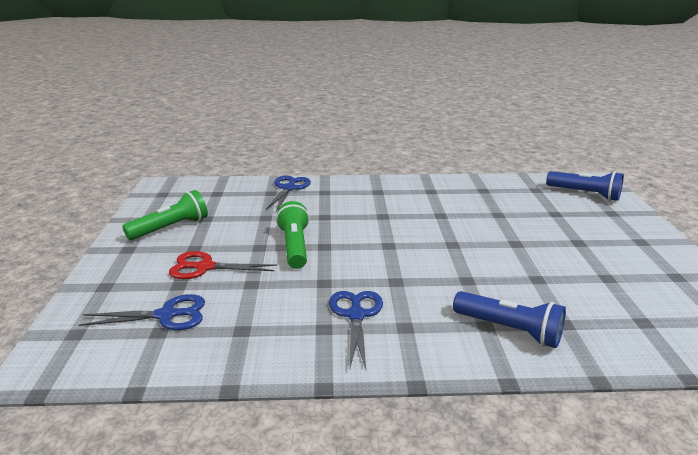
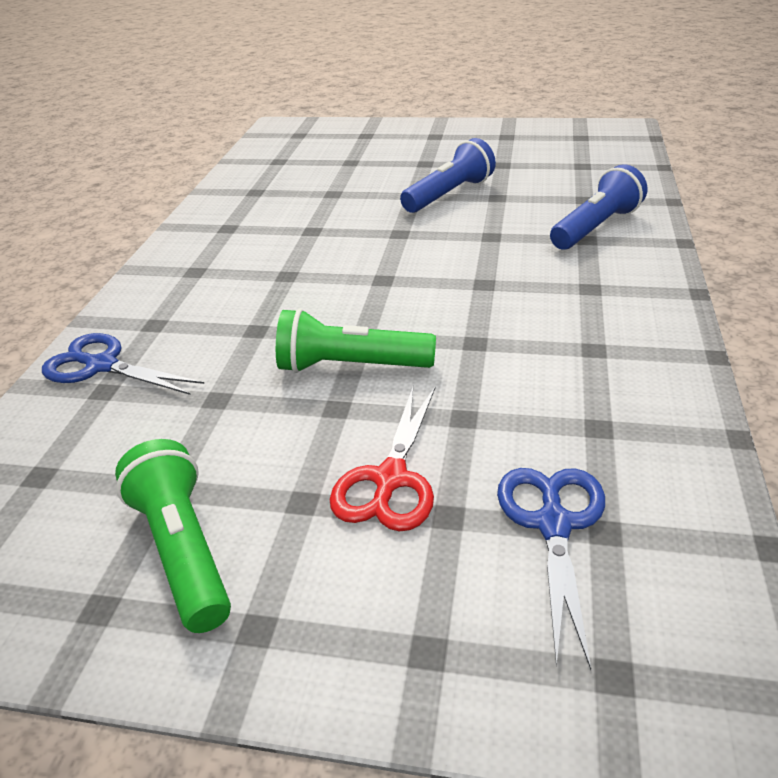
camera: 75 degrees left, 10 degrees up
(356, 315) = (562, 320): blue scissors -> none
(585, 194) = (310, 138): blue flashlight -> blue flashlight (449, 195)

